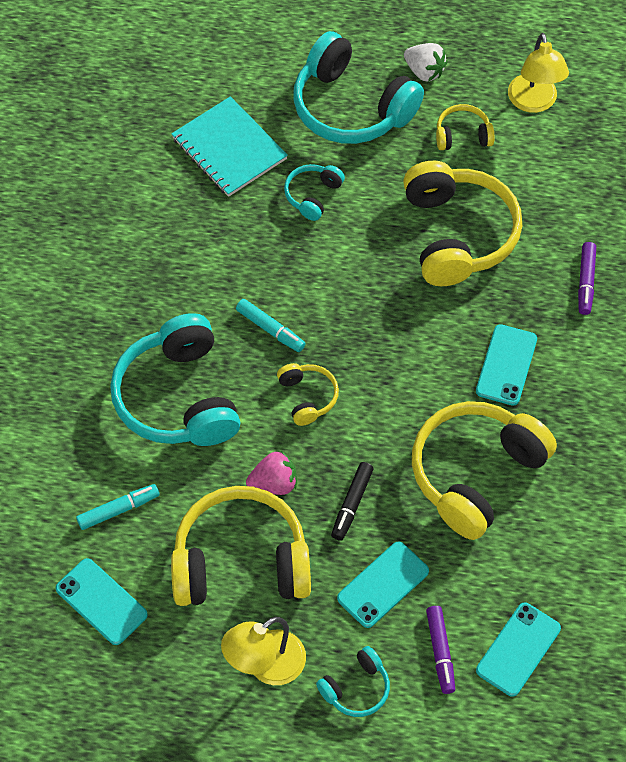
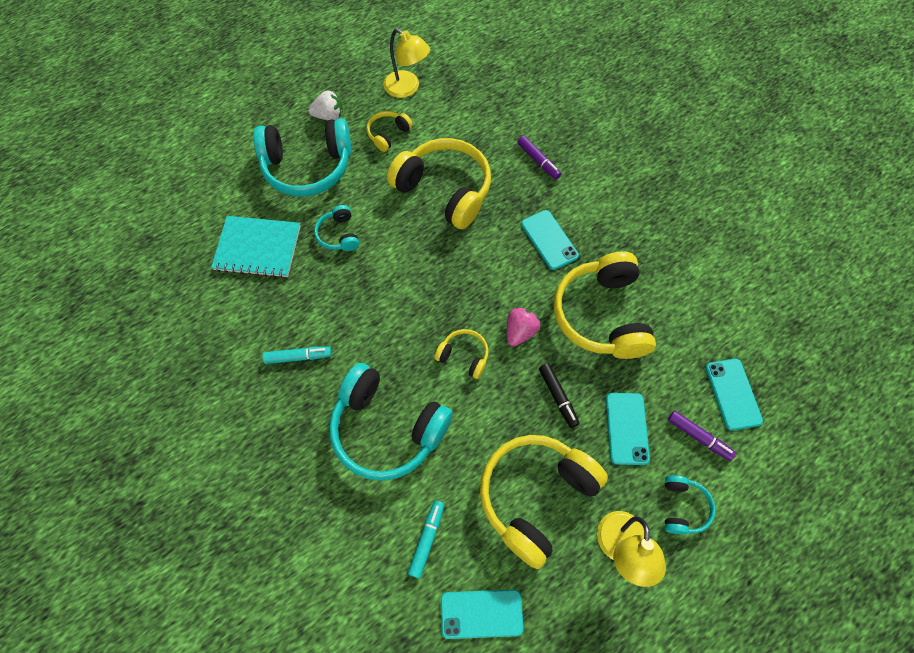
camera: 45 degrees left, 5 degrees up
(270, 329) = (398, 335): turquoise marker -> turquoise marker (298, 357)
(274, 483) = (501, 427): pink strawberry -> pink strawberry (520, 331)

